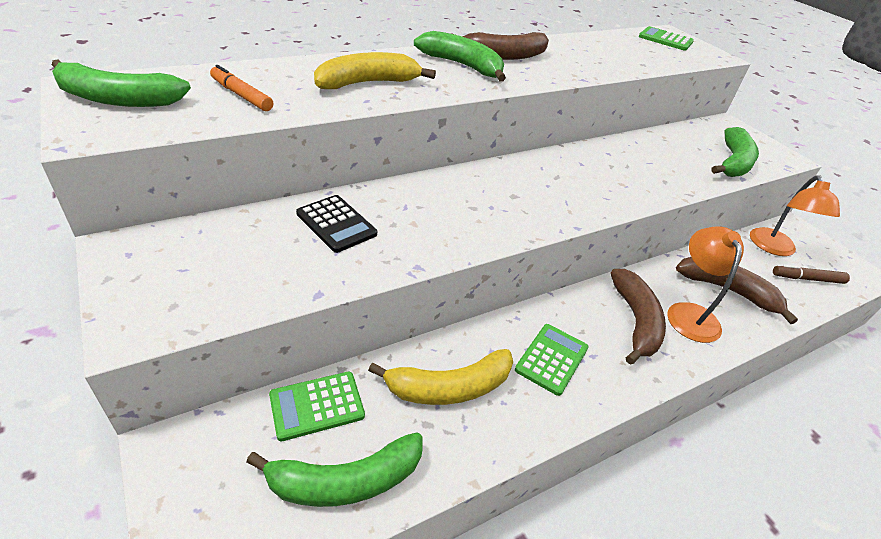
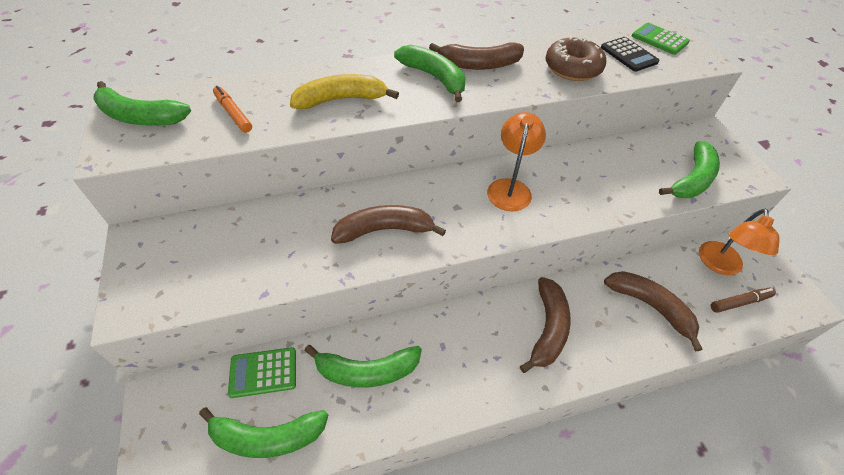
camera: 15 degrees right, 10 degrees up
(336, 224) = (297, 227): black calculator -> black calculator (628, 55)
(442, 221) = (384, 230): none -> brown banana
(449, 388) = (366, 371): yellow banana -> green banana
(552, 359) = (459, 356): green calculator -> none
(597, 59) = (572, 68): none -> brown donut
(689, 313) = (602, 326): orange lamp -> orange lamp (510, 188)
(807, 279) = (739, 302): brown marker -> brown marker turned 150 degrees clockwise

